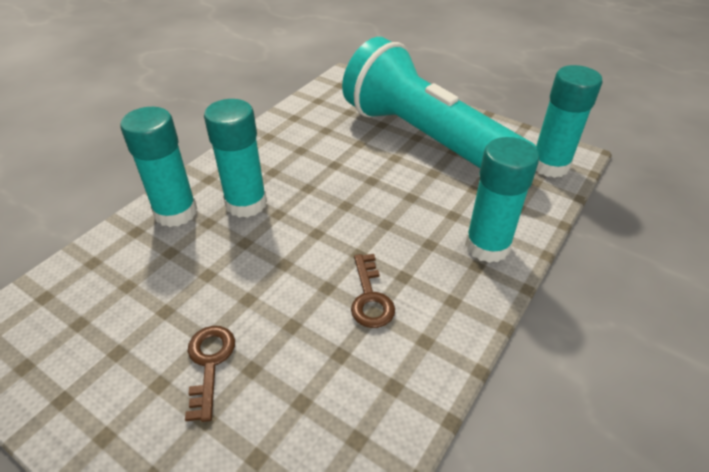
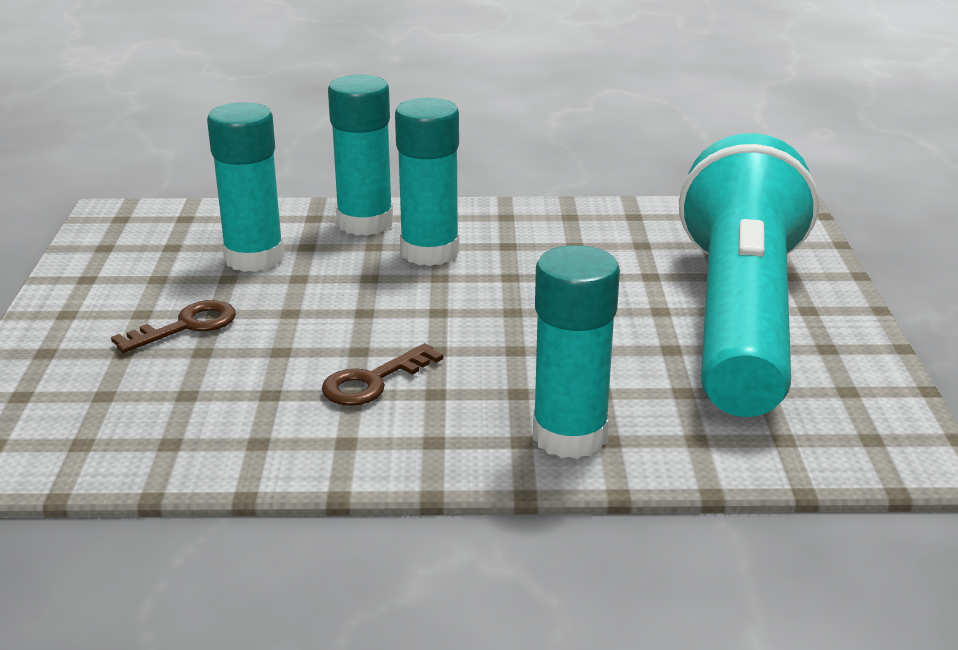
camera: 55 degrees right, 15 degrees down
(549, 165) = (847, 440): turquoise glue stick -> turquoise glue stick (254, 258)

